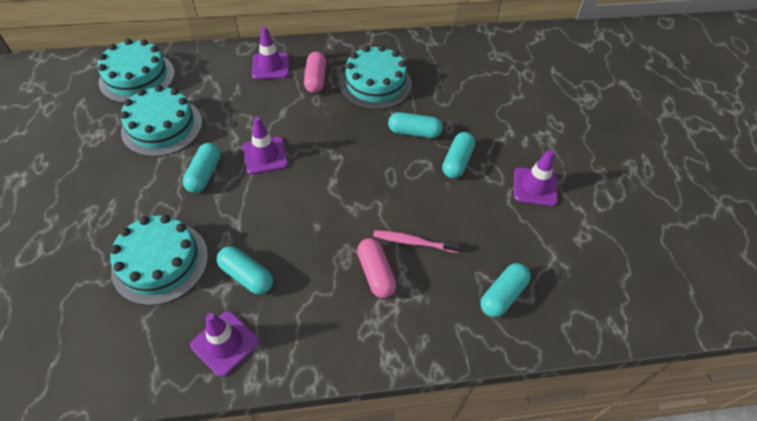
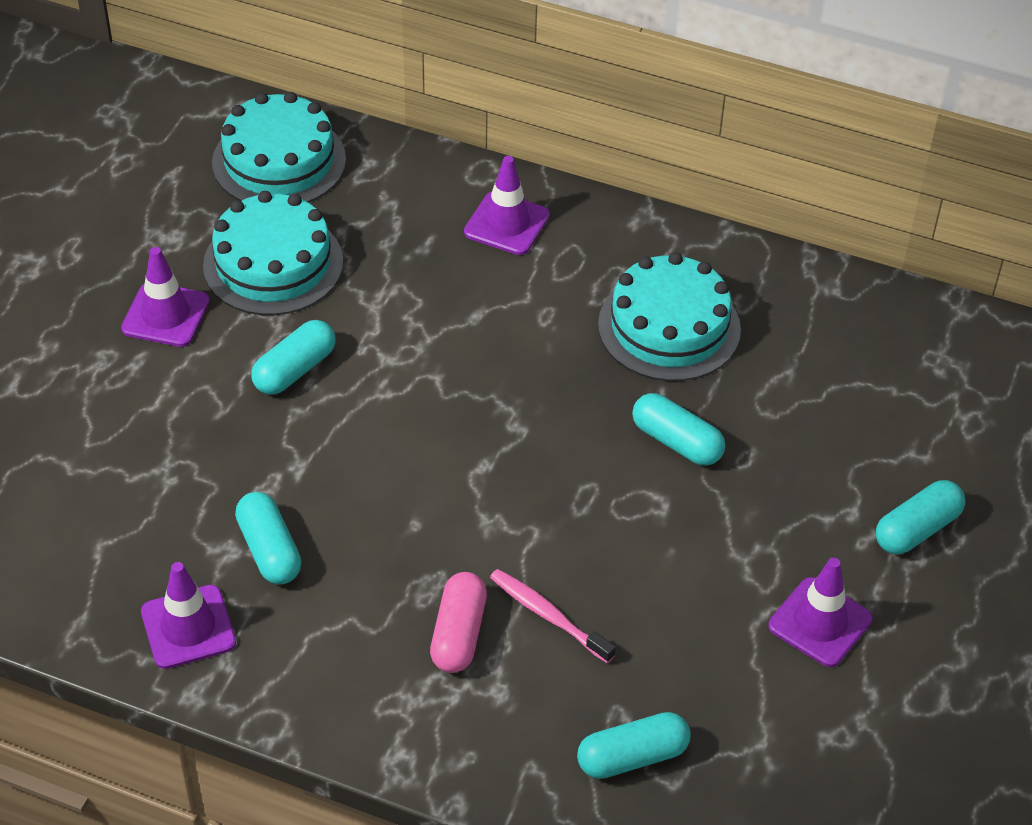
camera: 30 degrees right, 5 degrees down
(160, 262) = (162, 475): turquoise cake -> none
(265, 156) = (403, 378): purple traffic cone -> purple traffic cone (165, 315)
(315, 79) = (569, 278): pink capsule -> none
(457, 162) = (715, 522): turquoise capsule -> turquoise capsule (917, 529)

